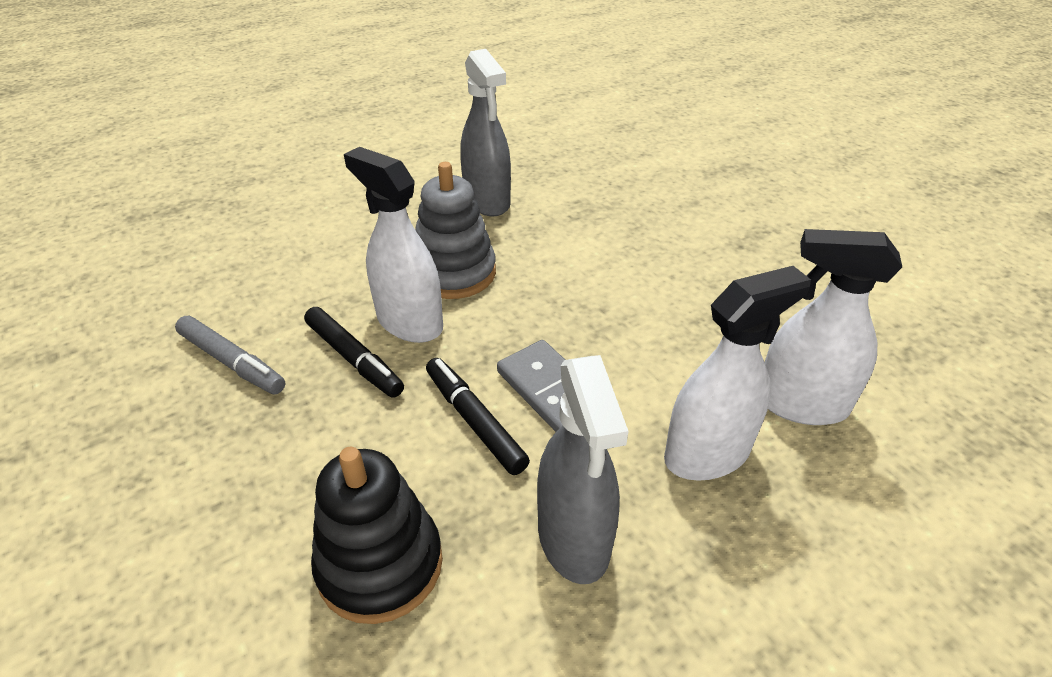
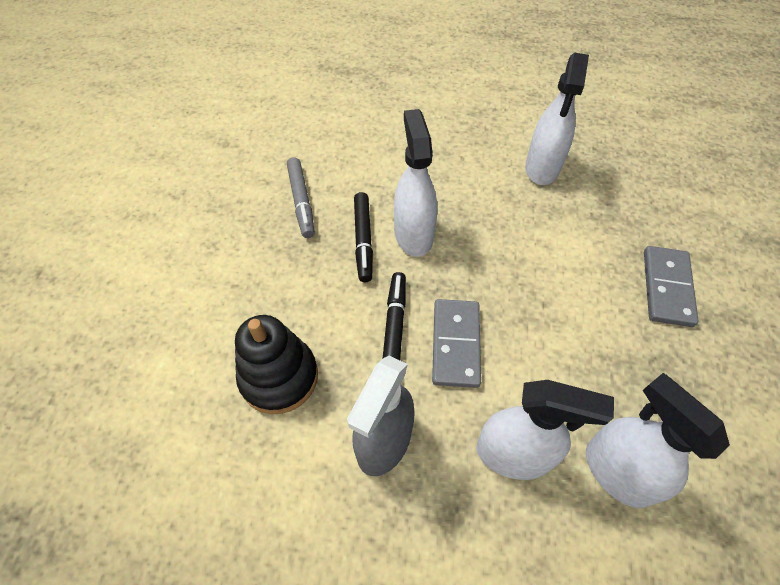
camera: 40 degrees right, 15 degrees up
(454, 273) = (470, 214): grey stacking toy -> none
(487, 201) = (542, 168): grey spray bottle -> white spray bottle
(688, 239) = (666, 288): none -> grey domino

